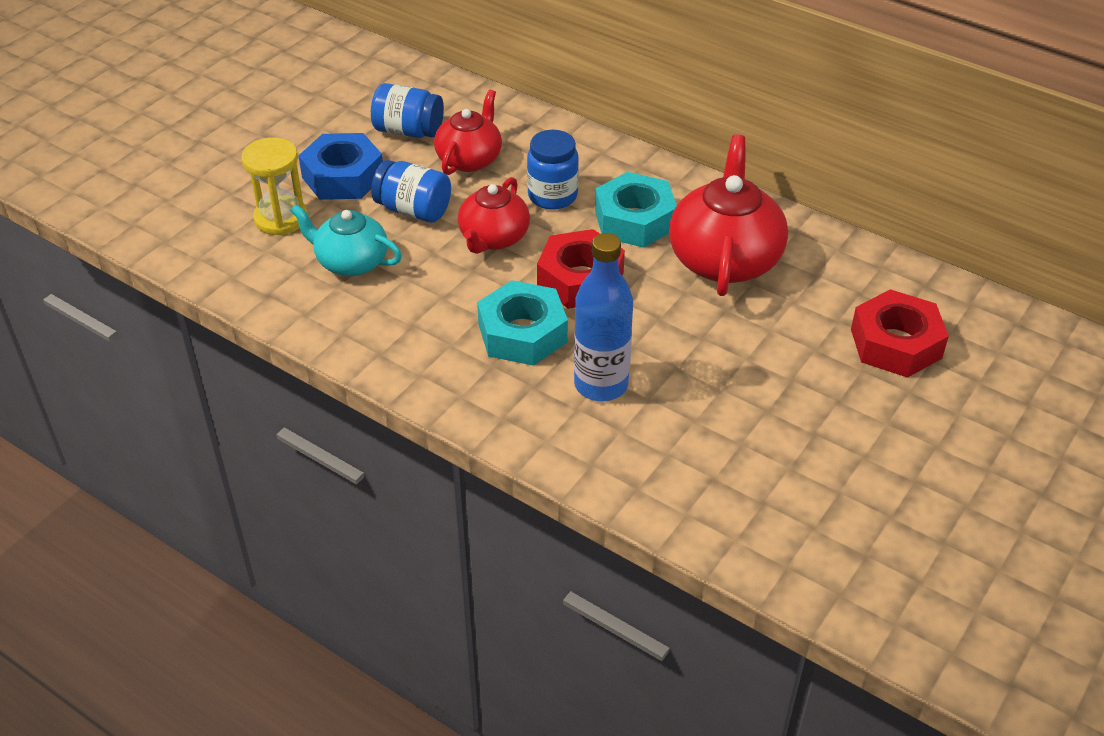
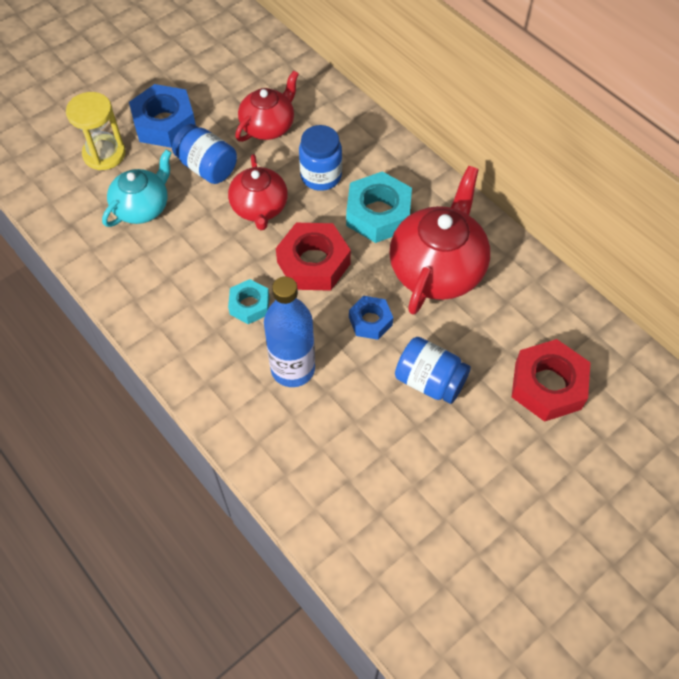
camera: 15 degrees right, 15 degrees up
(351, 262) = (142, 207): turquoise teapot -> turquoise teapot turned 90 degrees clockwise
(408, 131) = (230, 88): blue jar -> blue jar (429, 381)
(493, 238) = (259, 208): red teapot -> red teapot turned 45 degrees counterclockwise
(522, 333) = (249, 305): turquoise nut -> turquoise nut, size x0.58
(671, 322) = (370, 321): none -> blue nut

